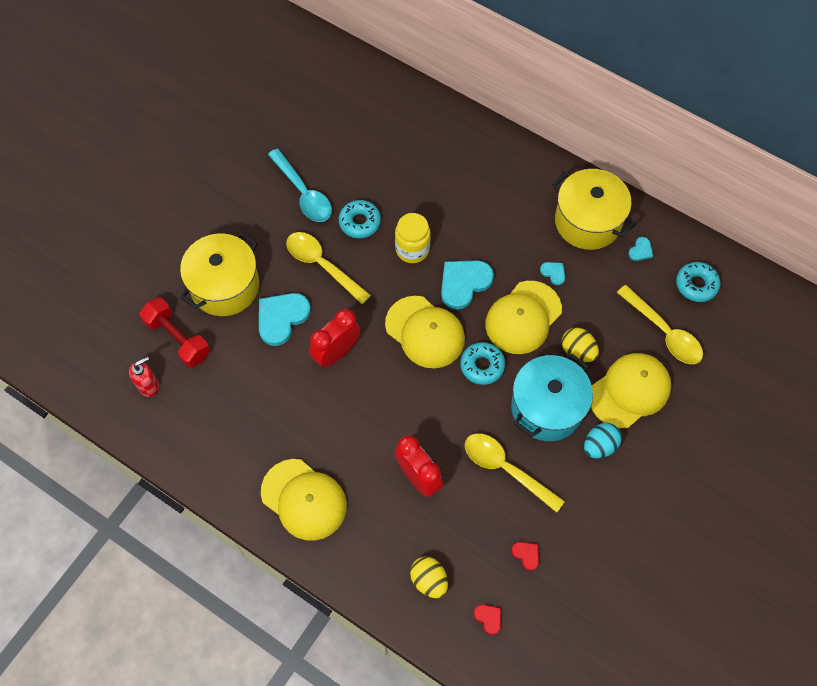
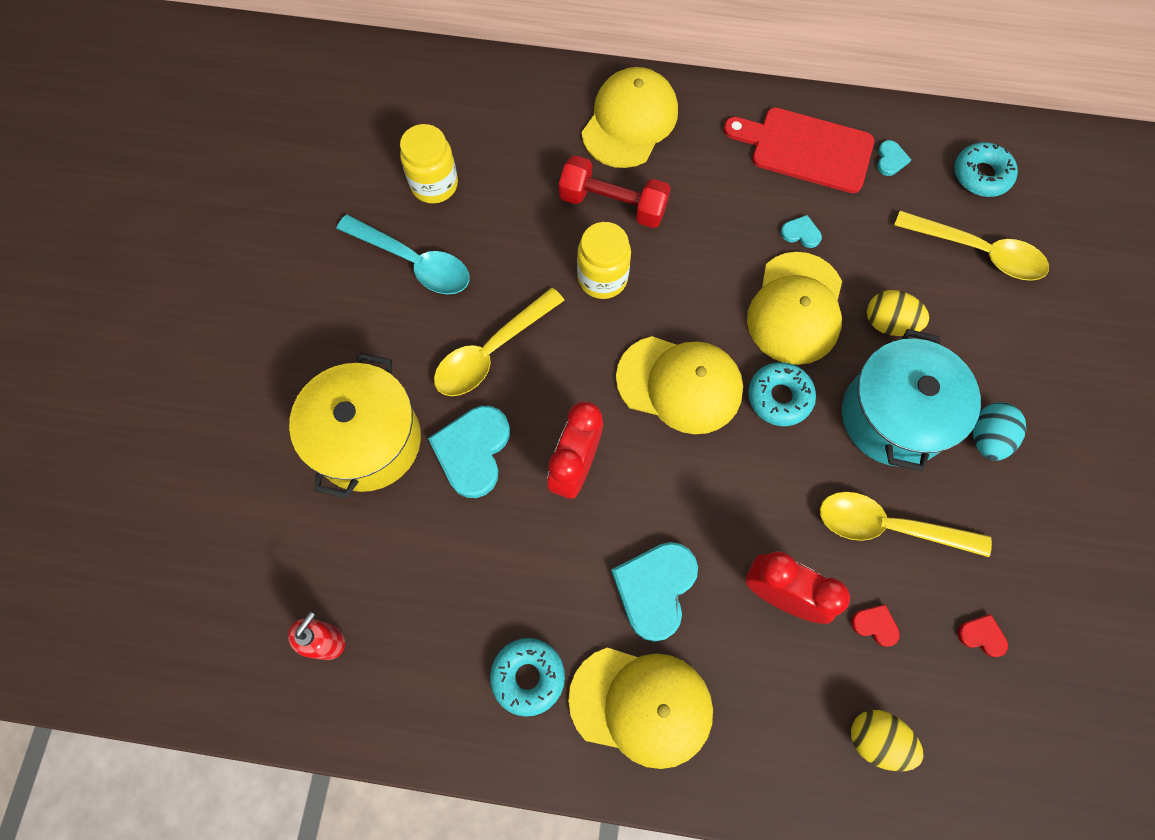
camera: 25 degrees left, 5 degrees up
(178, 338) = (336, 548): red dumbbell -> red dumbbell (613, 204)
(322, 265) = (491, 351): yellow spoon -> yellow spoon turned 60 degrees counterclockwise
(339, 151) = (434, 185): none -> yellow jar
(360, 222) = (512, 270): turquoise donut -> turquoise donut (528, 677)
(464, 283) = (695, 295): turquoise heart -> turquoise heart (655, 589)
(488, 618) = (985, 754): red heart -> red heart (875, 625)
(587, 221) = (806, 149): yellow pot -> red cutting board
(630, 391) = (981, 347): yellow cap -> yellow cap (630, 121)

